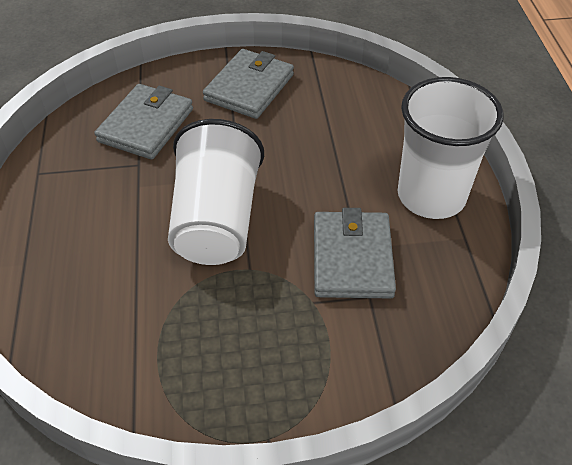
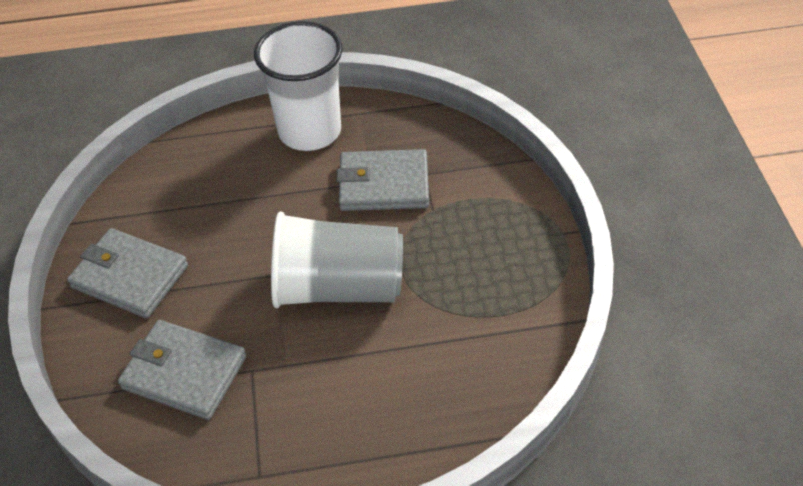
camera: 90 degrees left, 0 degrees up
(216, 220) = (338, 287): white cup -> grey cup

